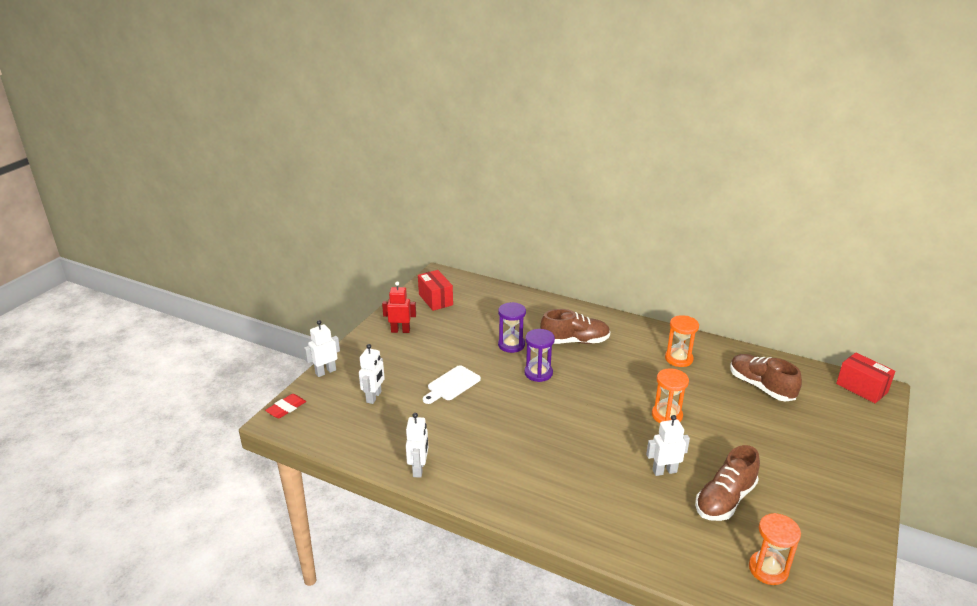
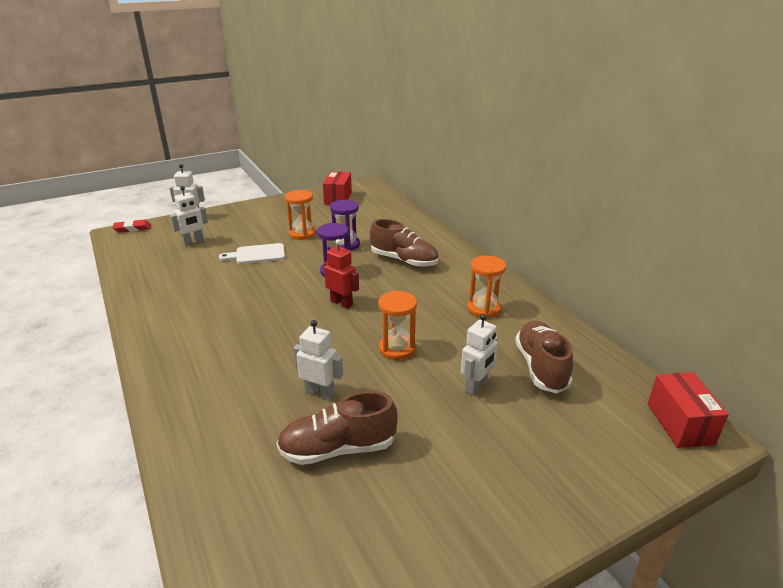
camera: 35 degrees right, 0 degrees up
(400, 330) = (280, 209): red robot -> red robot (341, 303)
(419, 469) = (141, 298): white robot -> white robot (476, 386)
(768, 569) = (275, 542): orange hourglass -> orange hourglass (302, 234)

